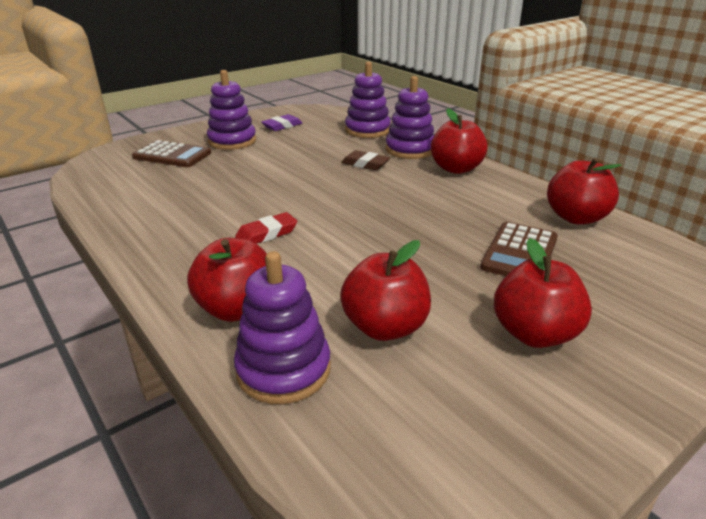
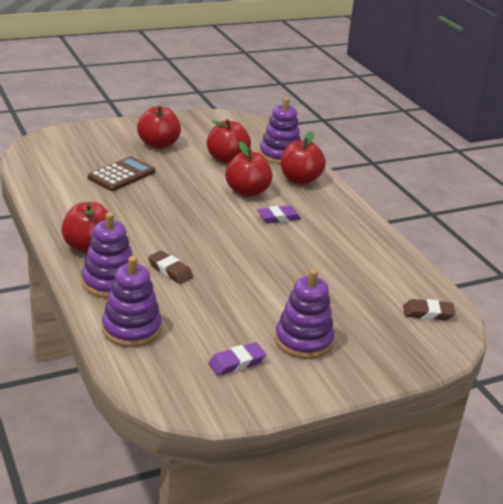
camera: 170 degrees left, 0 degrees up
(108, 171) = (428, 313): none -> brown eraser
(172, 155) = (369, 327): brown calculator -> none
(267, 234) = (278, 217): red eraser -> purple eraser
(576, 218) = (53, 187): red apple -> red apple (247, 192)

